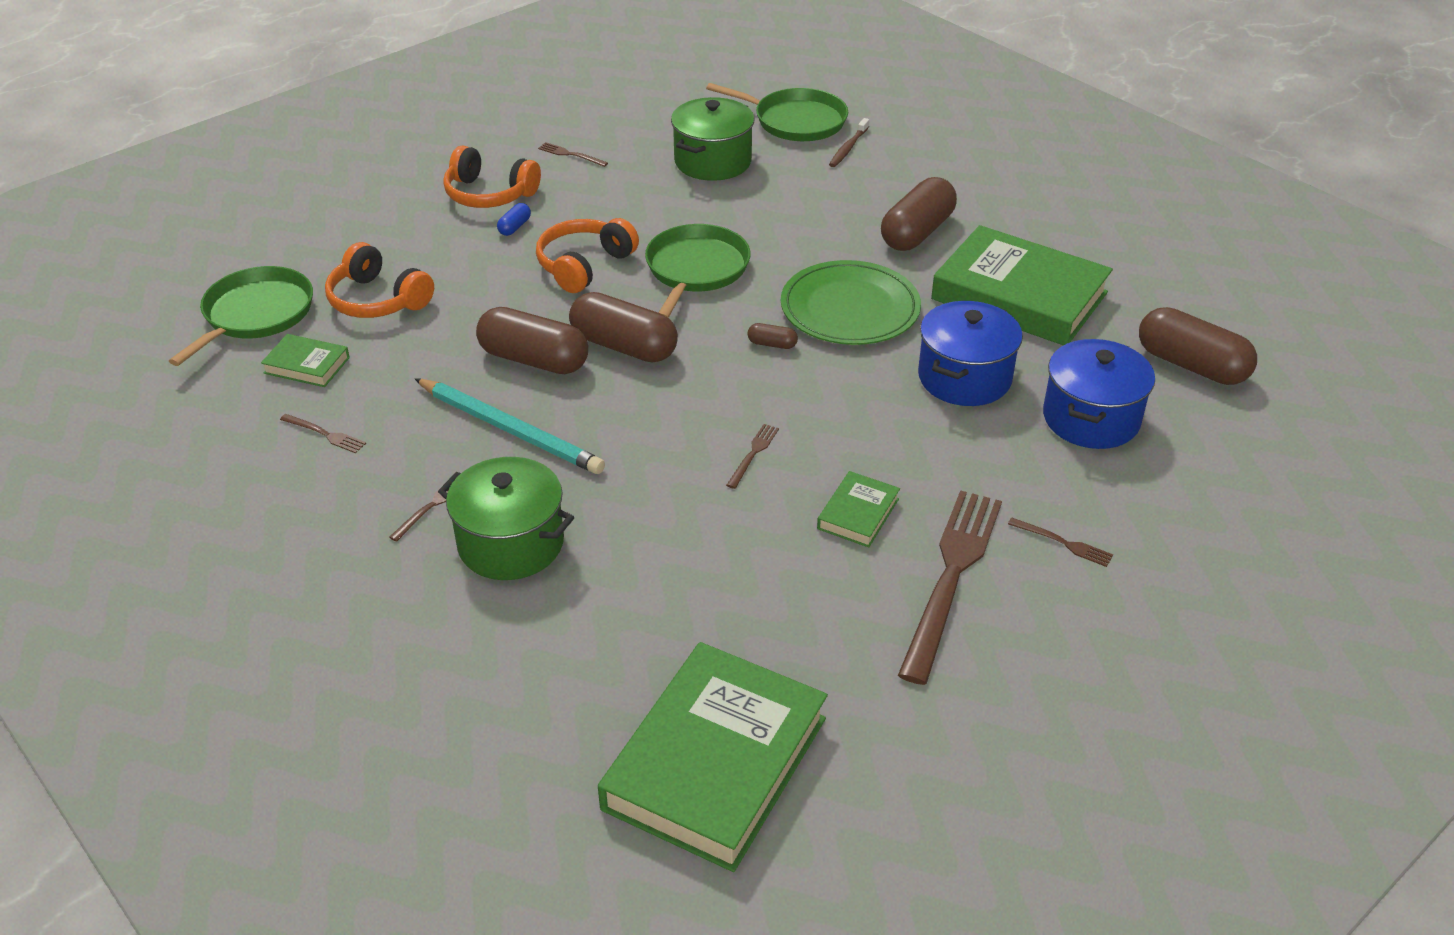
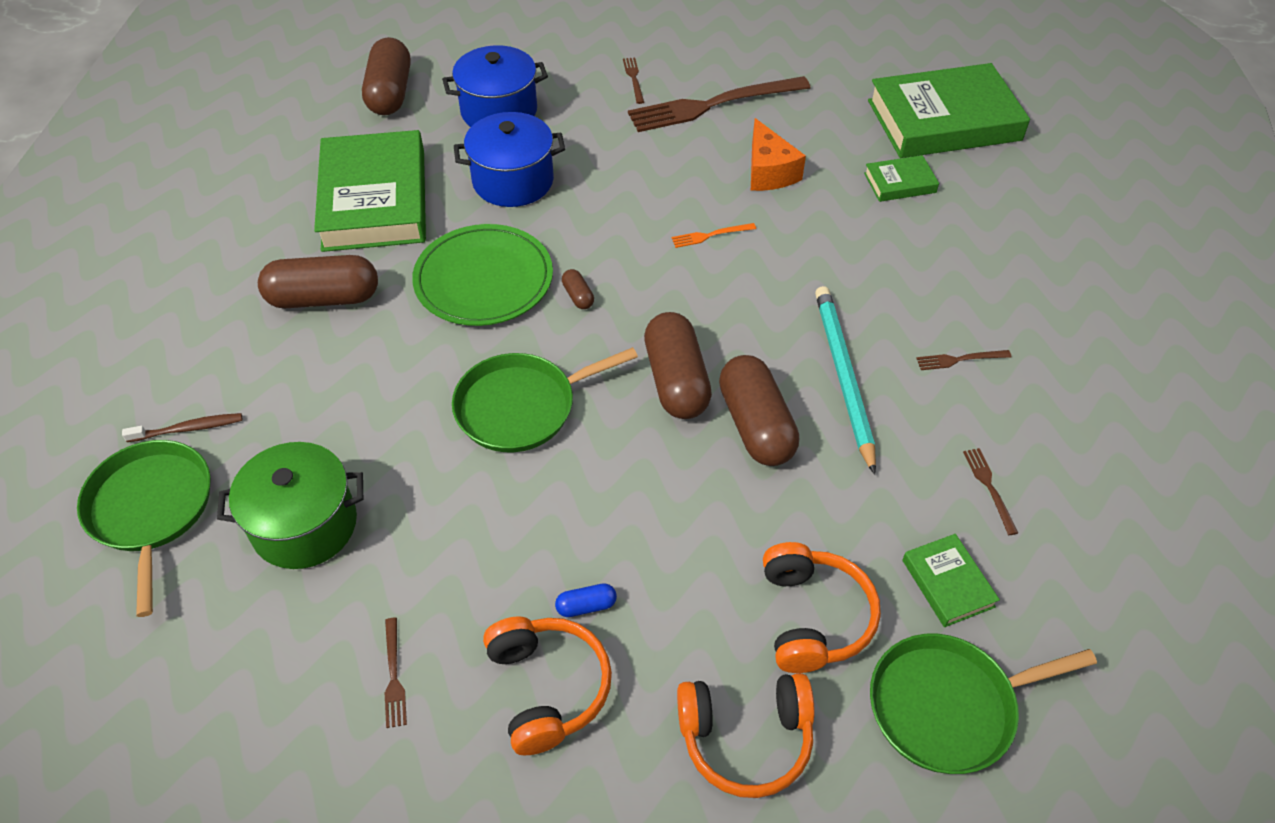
camera: 130 degrees left, 10 degrees up
(511, 543) = (931, 294): green pot -> none
(584, 265) = (594, 493): orange headphones -> orange headphones (746, 738)
(753, 454) = (711, 235): brown fork -> orange fork
(795, 548) = (768, 172): none -> orange cheese
(858, 514) = (707, 162): green book -> green book (899, 183)

